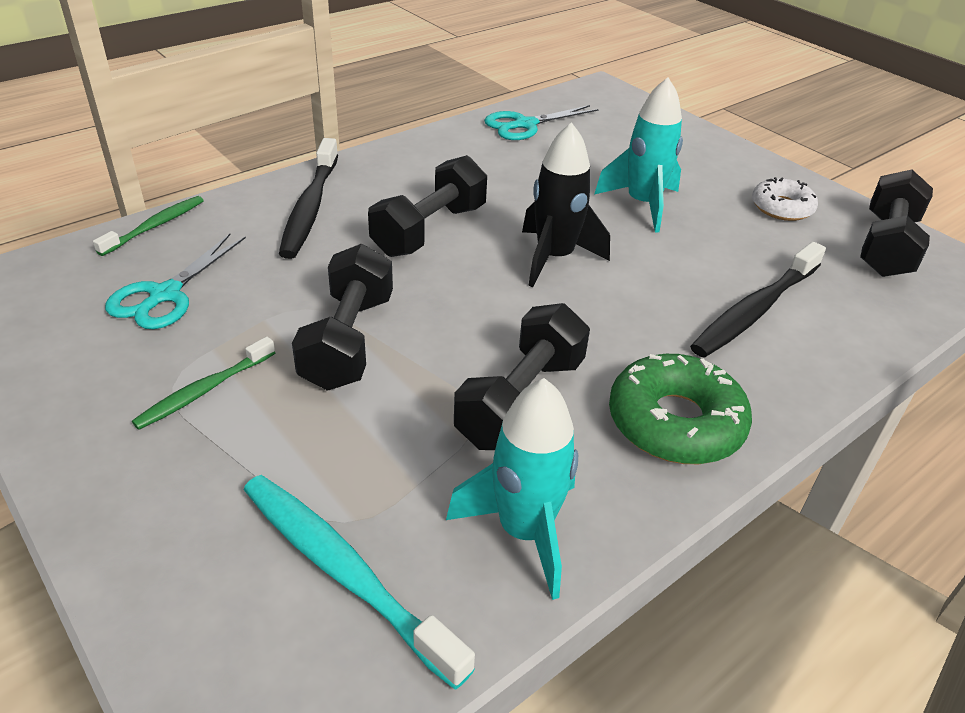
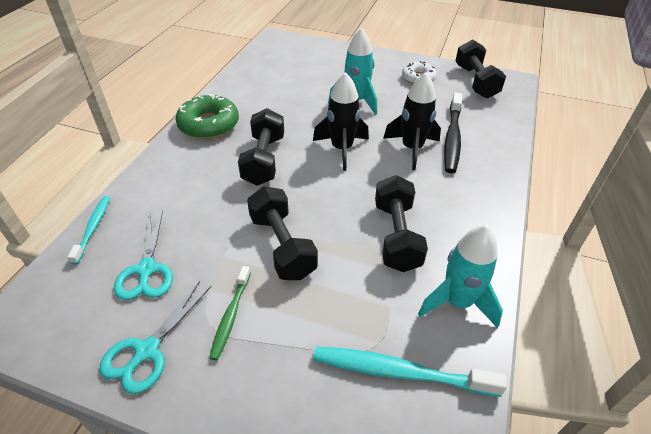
camera: 30 degrees left, 5 degrees up
(155, 226) = (93, 228): green toothbrush -> turquoise toothbrush
(310, 207) = (182, 174): black toothbrush -> none
(525, 125) = (256, 75): turquoise scissors -> turquoise scissors (147, 351)
(667, 299) = (412, 149): none -> black rocket
(675, 422) = (469, 212): green donut -> green donut (209, 124)

